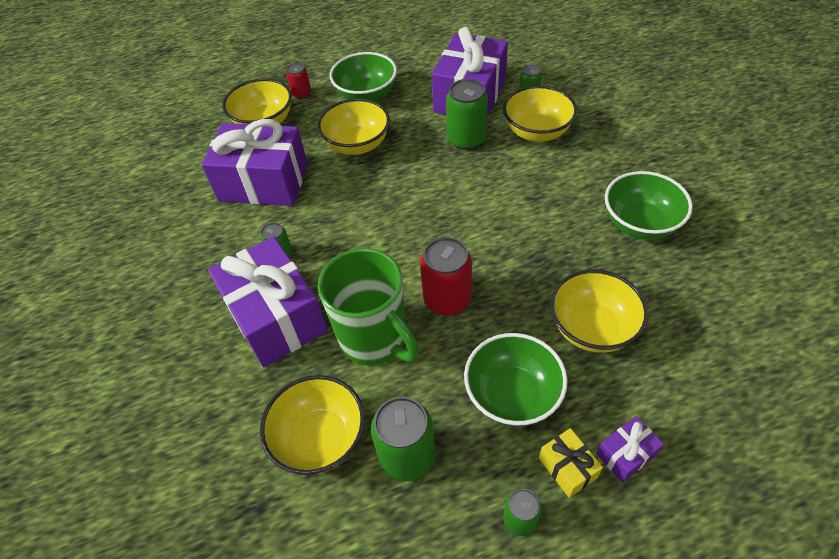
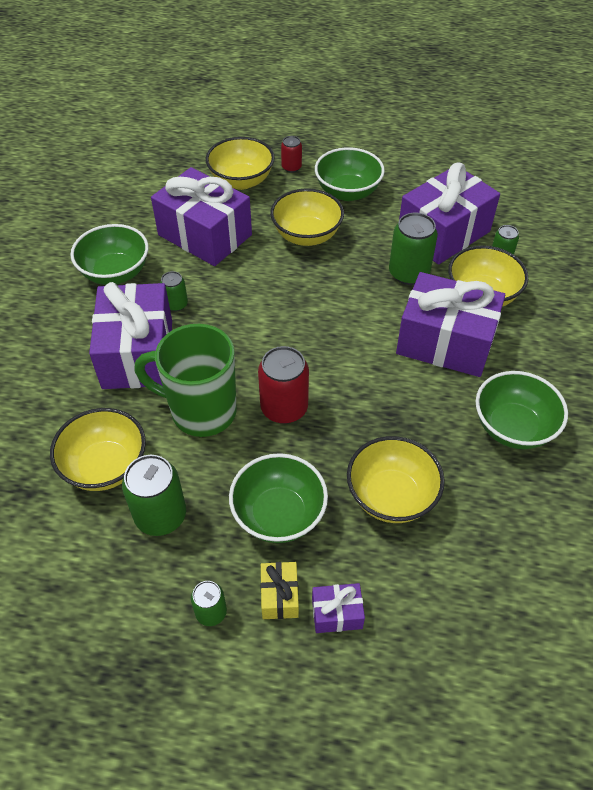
camera: 25 degrees right, 0 degrees up
(200, 253) = (115, 273): none -> green bowl
(375, 340) = (201, 411): green mug -> green mug turned 120 degrees clockwise
(537, 181) = (445, 342): none -> purple gift

